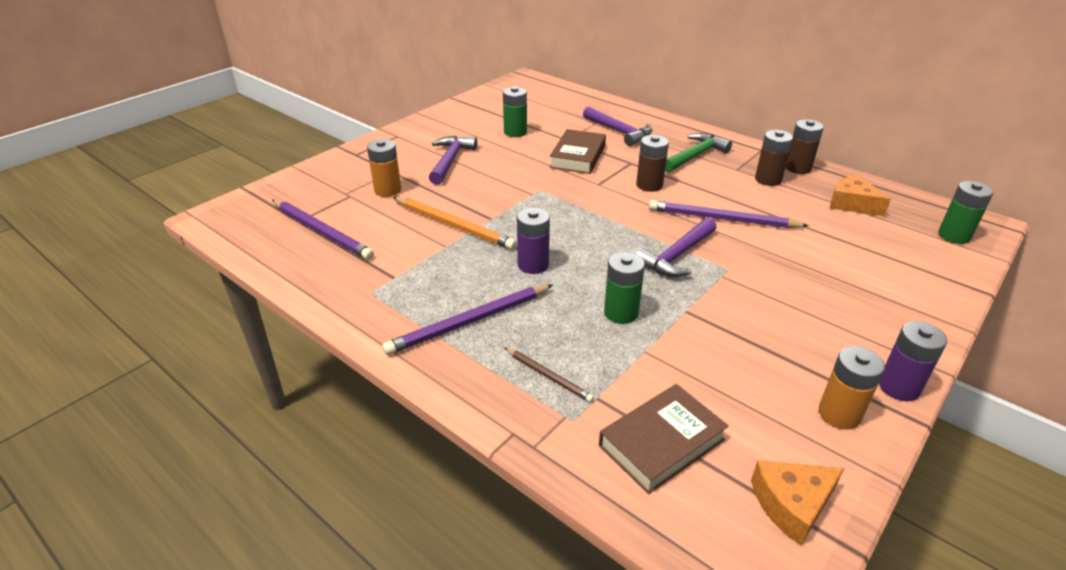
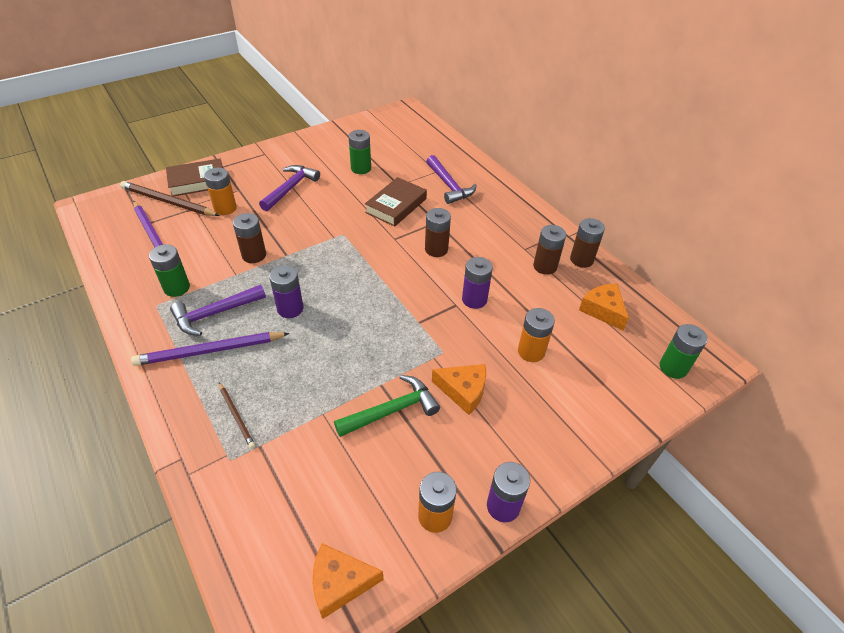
camera: 15 degrees right, 10 degrees up
(314, 196) = (168, 202): none -> brown pencil
(454, 225) = (254, 255): orange pencil -> brown battery
(621, 313) = (328, 373): green battery -> green battery (177, 288)
(661, 443) = (280, 499): brown book -> brown book (198, 181)
(676, 256) = (409, 328): purple hammer -> purple hammer (215, 313)
(695, 156) = (497, 226): green hammer -> green hammer (392, 410)
(722, 219) = (474, 299): purple pencil -> purple battery
(776, 297) = (463, 391): none -> orange cheese
(813, 250) = (531, 351): none -> orange battery

